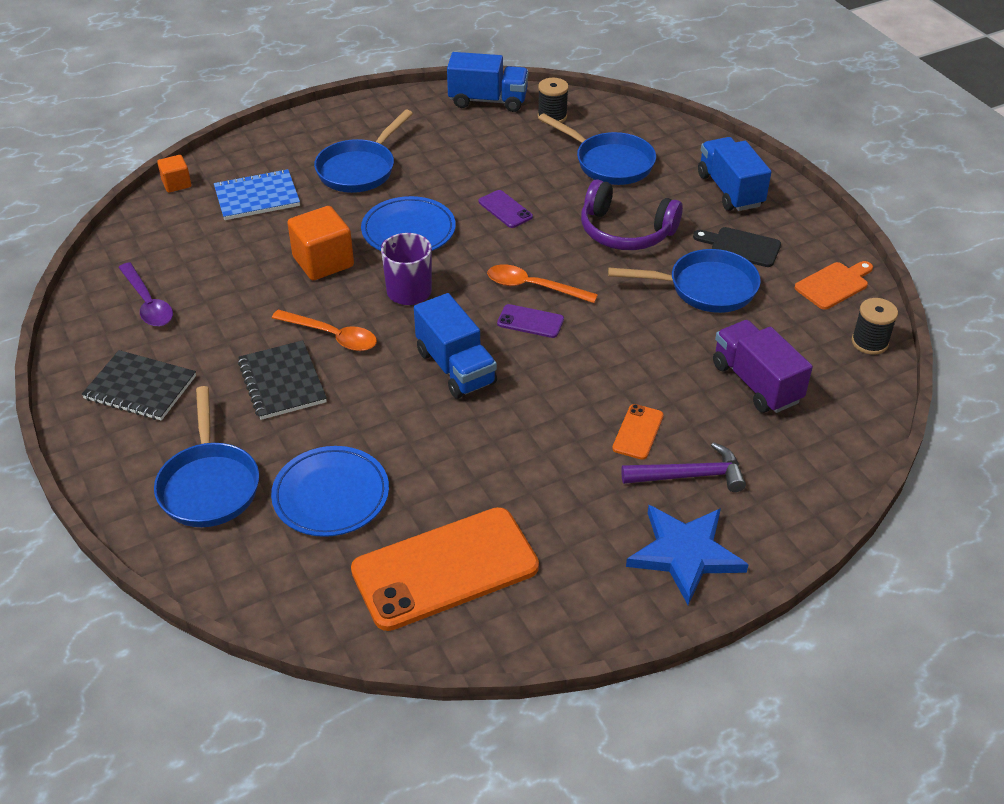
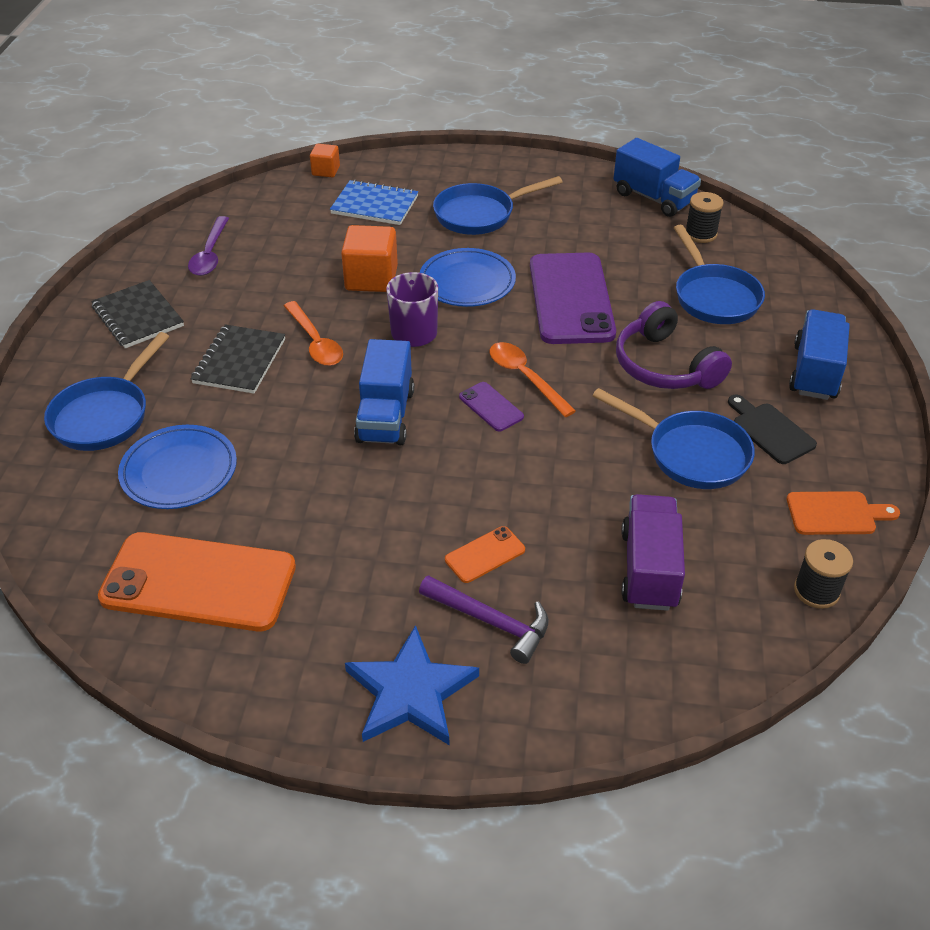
camera: 35 degrees right, 0 degrees up
(505, 209) = (571, 299): purple phone -> purple phone, size x2.31

